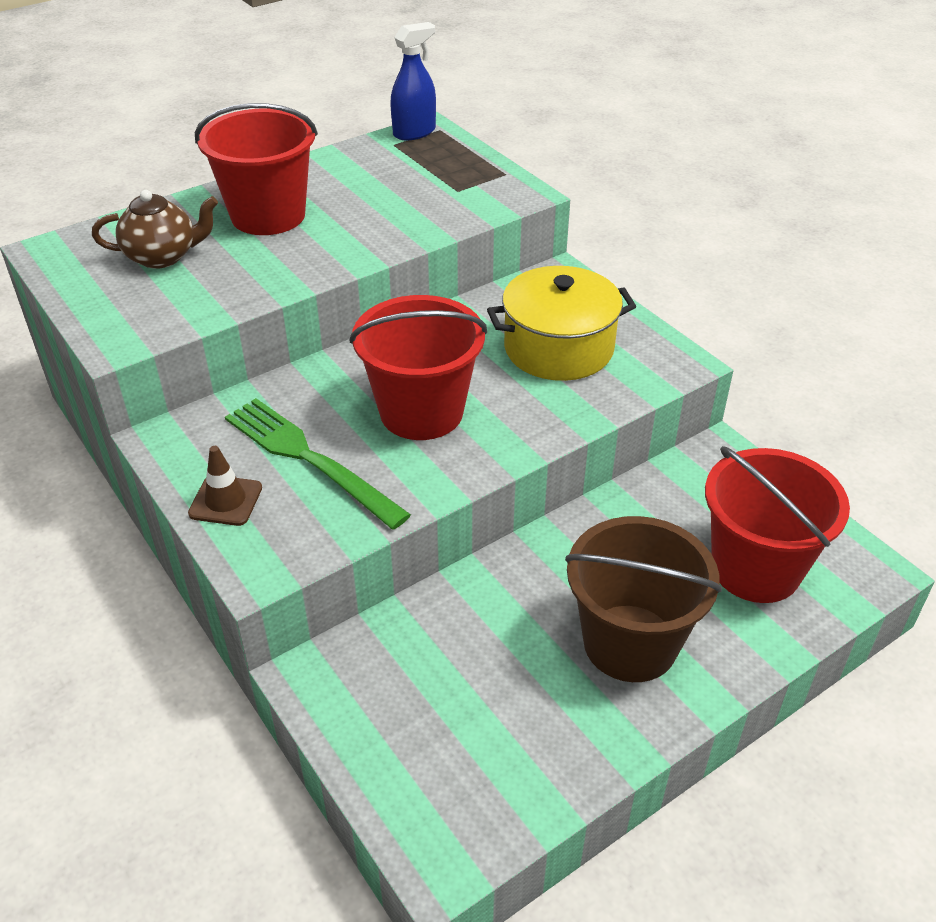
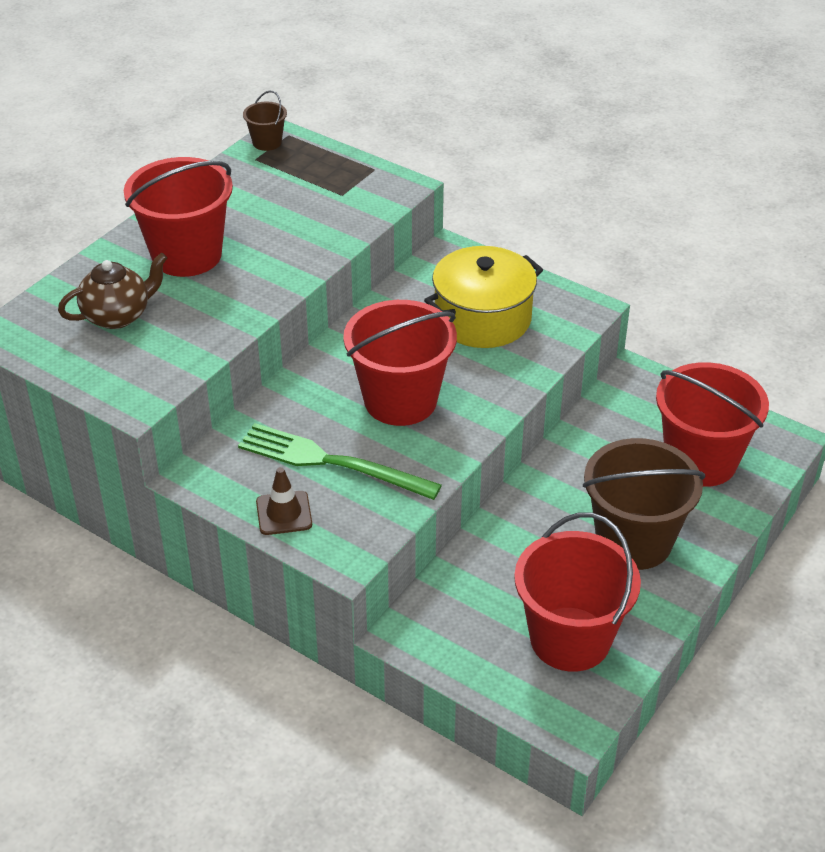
camera: 20 degrees left, 0 degrees up
(414, 132) = (267, 142): blue spray bottle -> brown bucket
(494, 743) = (570, 639): none -> red bucket

